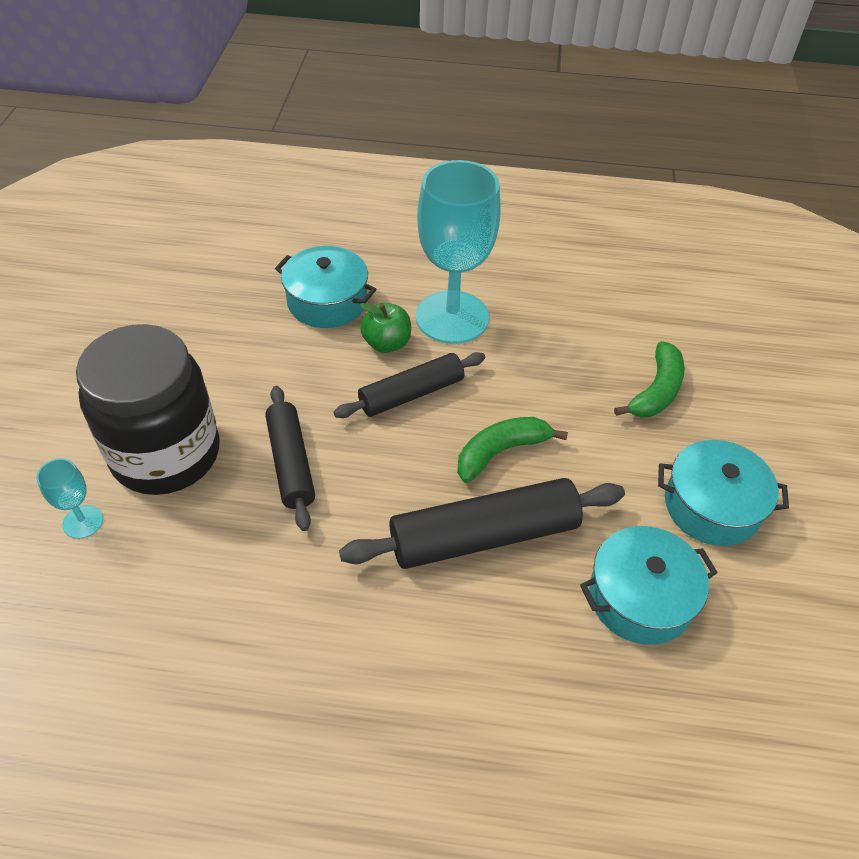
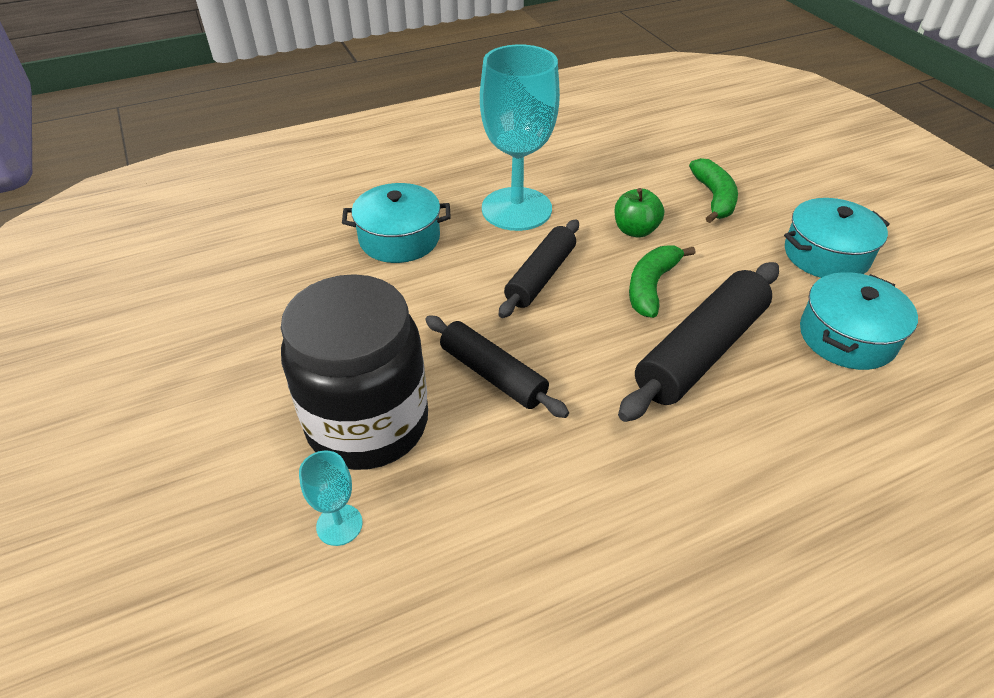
camera: 30 degrees left, 5 degrees down
(386, 343) = (483, 249): green apple -> green apple (635, 230)

